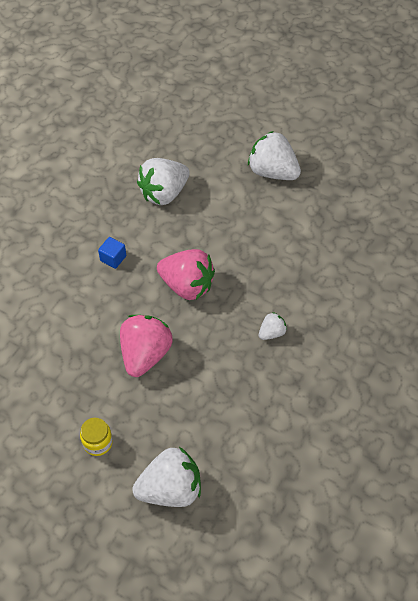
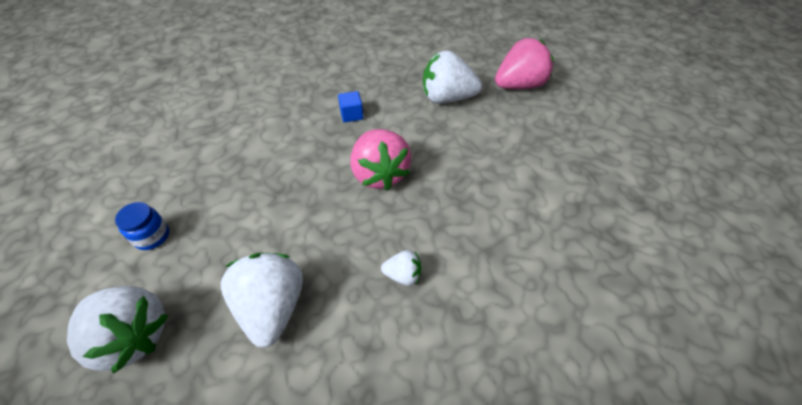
camera: 45 degrees right, 5 degrees down
(97, 442) = (152, 236): yellow jar -> blue jar
(145, 354) = (278, 199): pink strawberry -> pink strawberry (519, 85)
(272, 172) = (564, 141): white strawberry -> white strawberry (272, 307)

